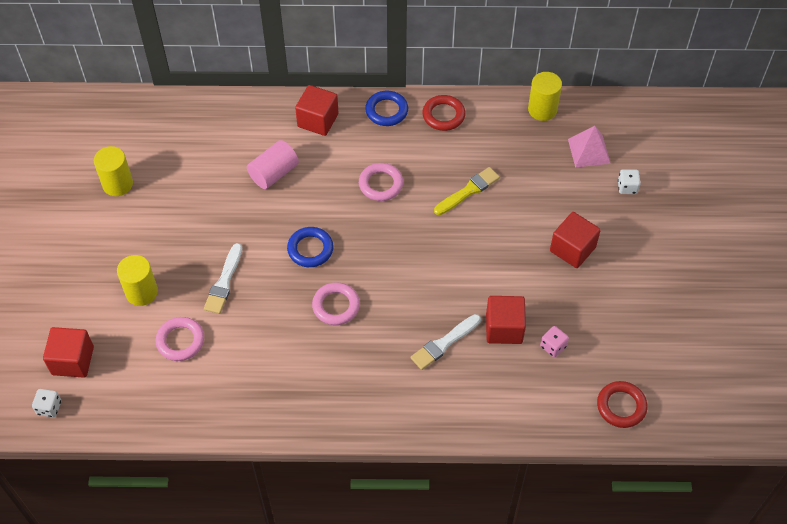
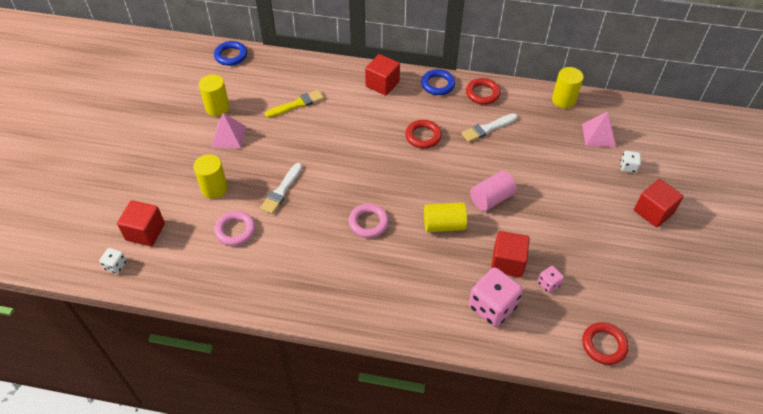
camera: 10 degrees right, 5 degrees down
(142, 221) = (229, 136): none -> pink pyramid
(274, 173) = (339, 117): pink cylinder -> pink cylinder (491, 198)
(310, 249) = (356, 176): blue ring -> blue ring (231, 56)
(381, 184) = (423, 136): pink ring -> red ring
(424, 295) = (444, 225): none -> yellow cylinder
(444, 343) = (454, 266): white brush -> white brush (487, 128)
(468, 191) = (494, 151): yellow brush -> yellow brush (297, 104)
(494, 383) = (492, 307): none -> pink dice
(572, 249) = (575, 208): red cube -> red cube (653, 212)

